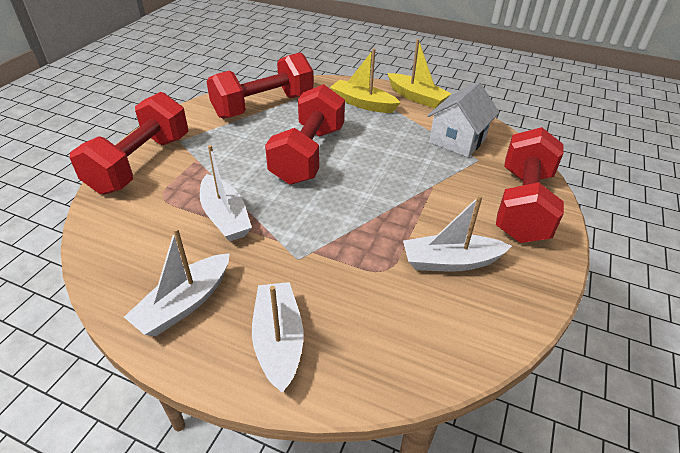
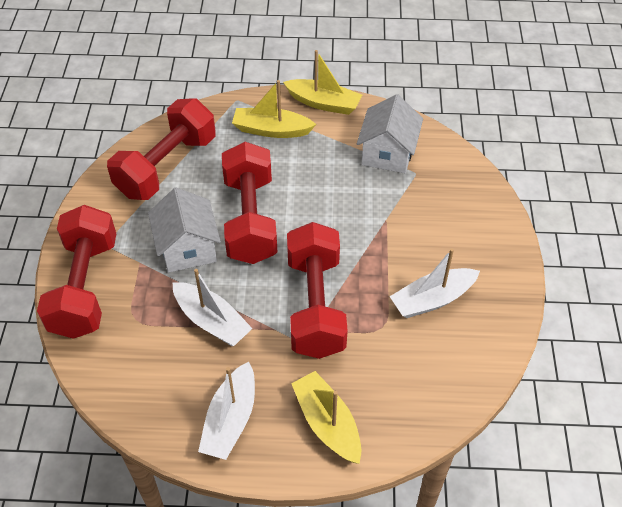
camera: 20 degrees left, 10 degrees up
(242, 160) = (188, 248): none -> white house
(278, 341) = (327, 423): white boat -> yellow boat
(522, 205) = (472, 216): red dumbbell -> red dumbbell (315, 305)

